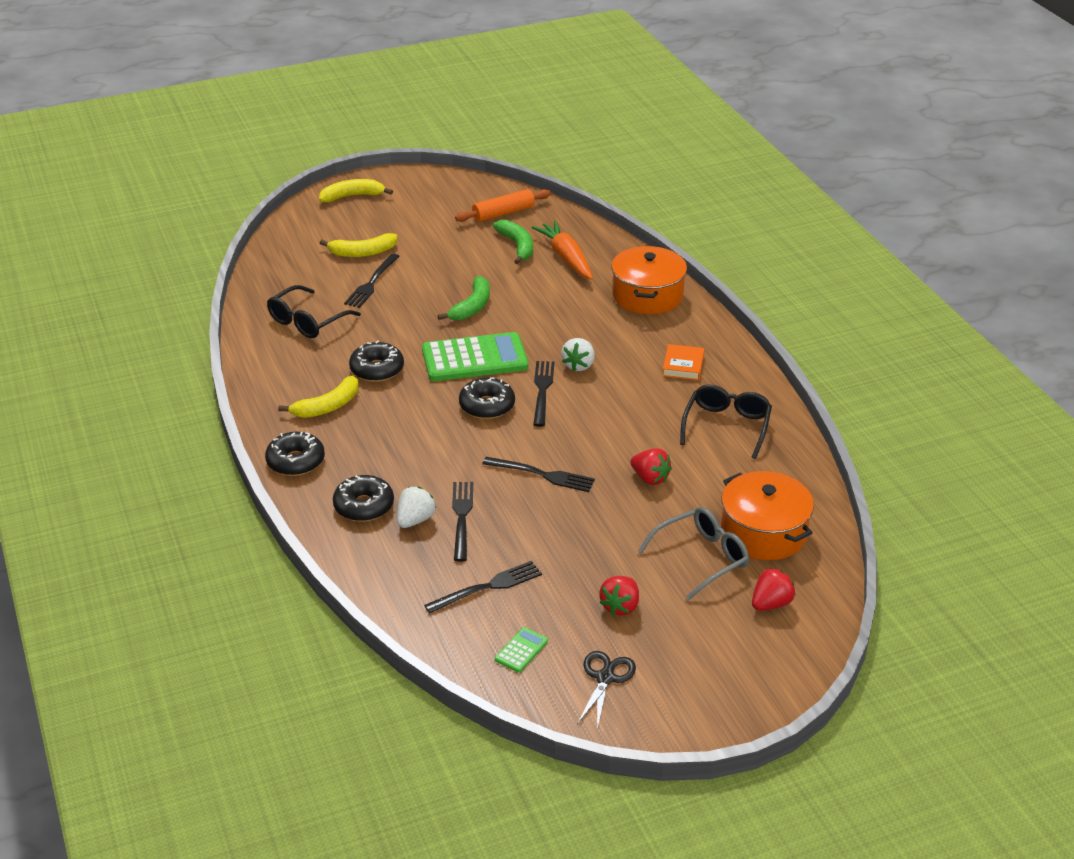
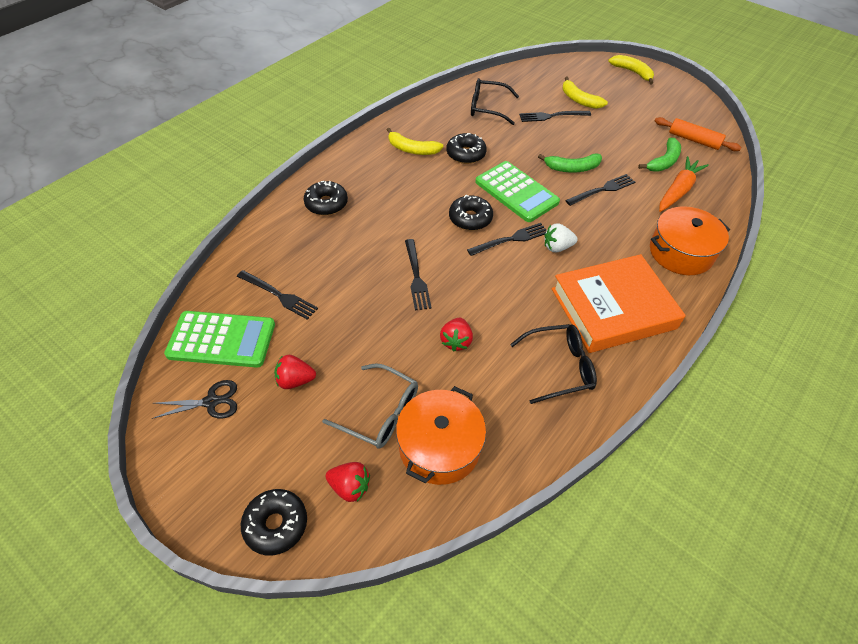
camera: 60 degrees right, 15 degrees up
(295, 461) = (350, 158): black donut -> black donut (276, 524)
(415, 520) = (327, 232): white strawberry -> none
(461, 517) = (343, 253): black fork -> black fork (602, 190)
(521, 650) = (221, 340): green calculator -> green calculator, size x2.34
(683, 366) = (613, 308): orange book -> orange book, size x2.50

